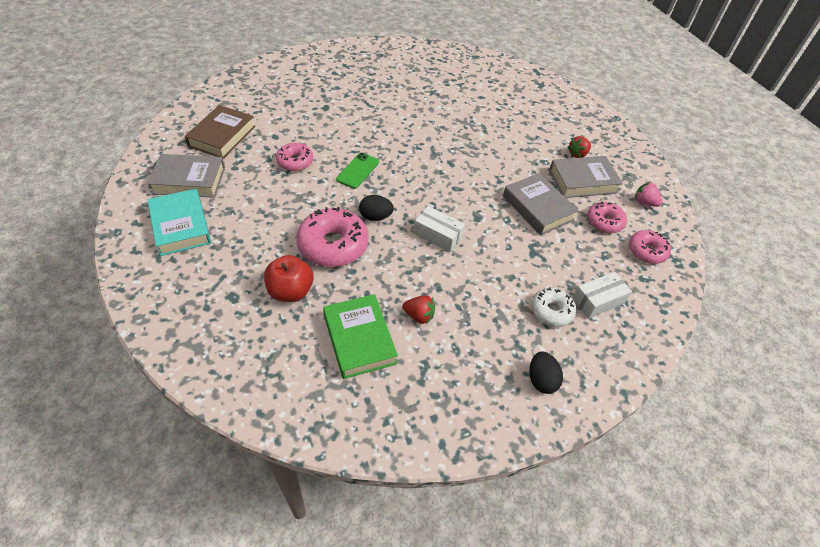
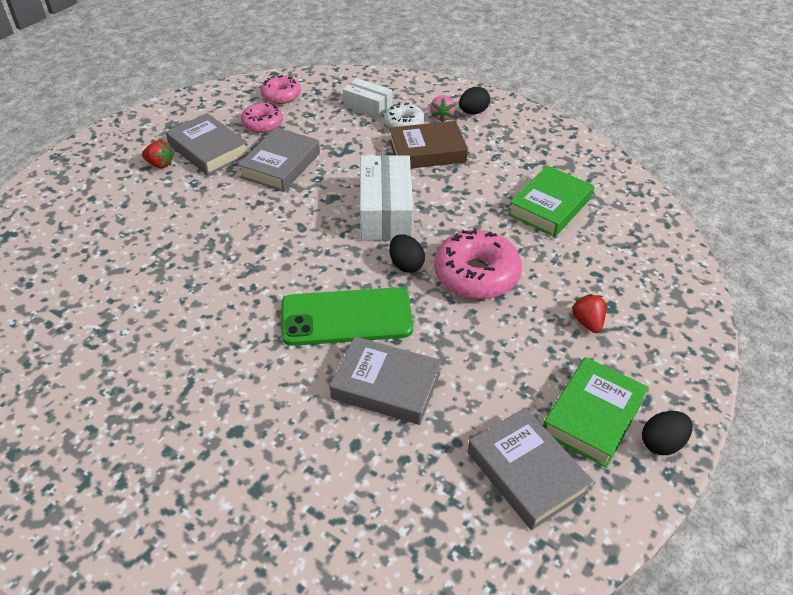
camera: 120 degrees left, 5 degrees down
(131, 242) = (662, 443): none -> black egg
(181, 226) = (592, 416): turquoise book -> green book
(222, 136) = (412, 510): brown book -> brown book (427, 151)
(291, 291) = (558, 272): red apple -> none
(295, 162) = (386, 386): pink donut -> grey book
(358, 171) = (346, 317): green phone -> green phone, size x1.81
(419, 316) = (489, 186): red strawberry -> red strawberry (587, 322)
(438, 235) = (386, 212): white box -> white box, size x1.70
(644, 202) = (210, 109): pink strawberry -> pink strawberry (442, 117)

